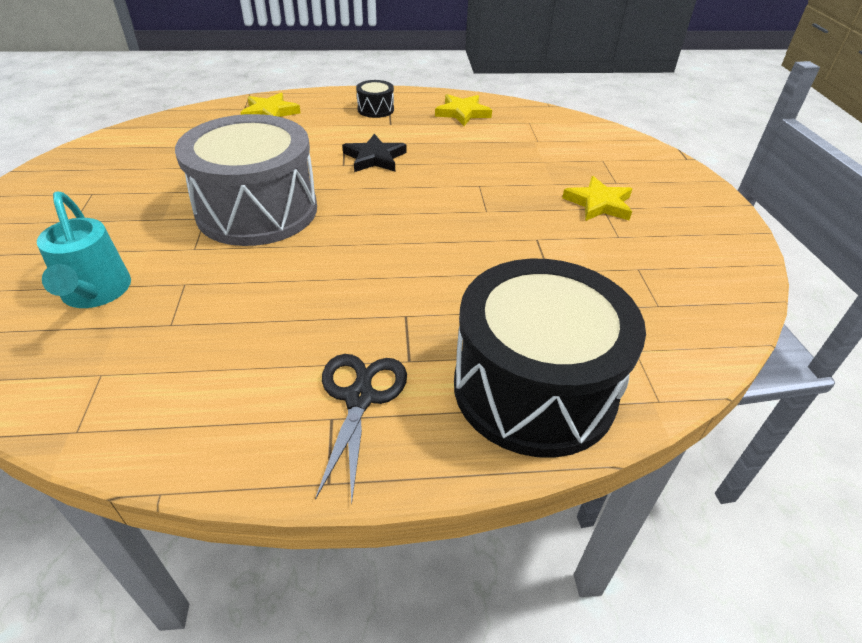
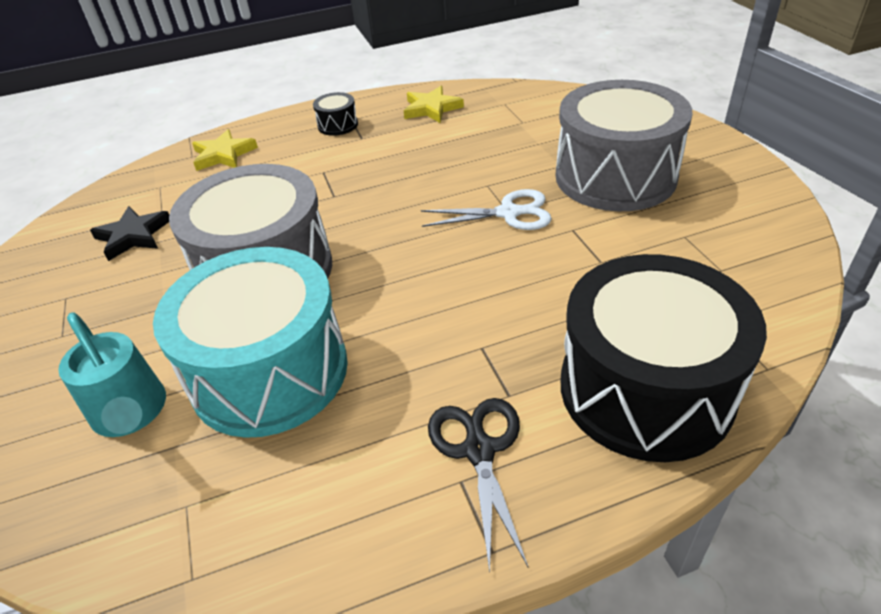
camera: 10 degrees left, 0 degrees up
(219, 289) = (269, 372): none -> turquoise drum
(374, 158) = (364, 180): black star -> black star (133, 236)
(486, 212) = (508, 213): none -> white scissors
(599, 204) = (615, 176): yellow star -> grey drum

